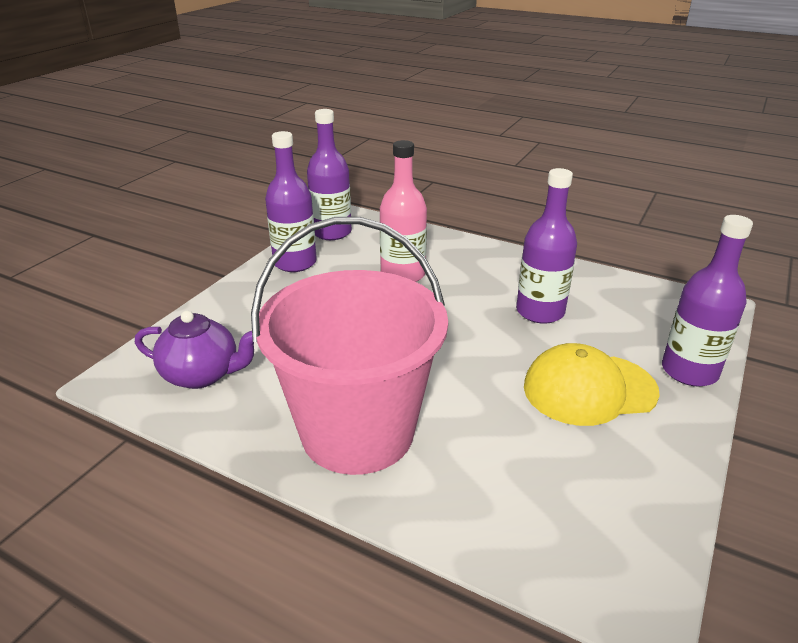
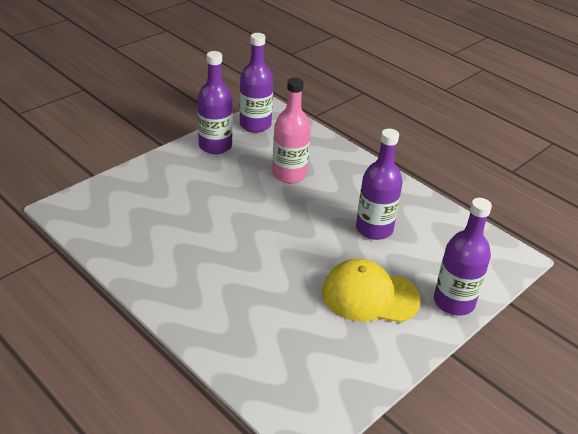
camera: 15 degrees right, 5 degrees up
(202, 374) = (116, 219): purple teapot -> none
(357, 432) = (196, 283): pink bucket -> none

